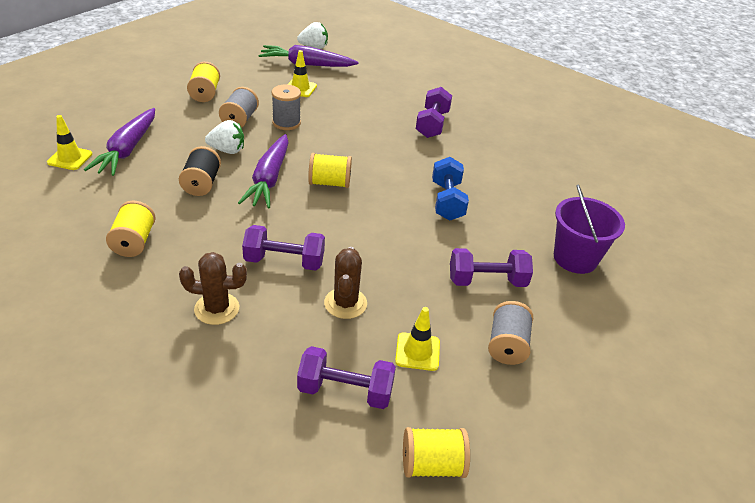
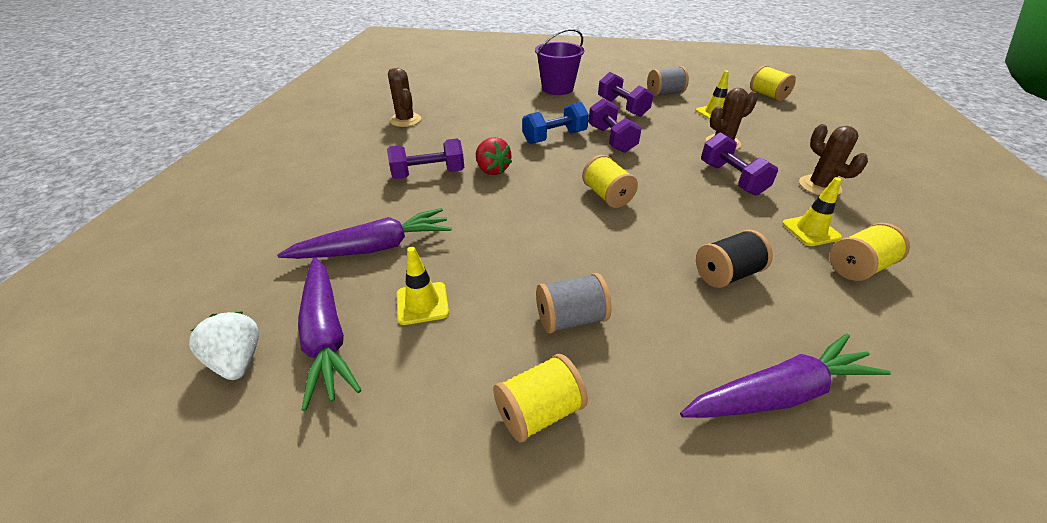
camera: 115 degrees left, 0 degrees up
(70, 158) = (891, 452): yellow traffic cone -> yellow traffic cone (810, 230)
(227, 150) = (647, 290): white strawberry -> none
(269, 179) = (652, 233): purple carrot -> purple carrot (374, 248)
(286, 123) = (531, 272): grey spool -> none
(345, 391) = (777, 124): purple dumbbell -> purple dumbbell (611, 139)
(415, 150) = (492, 170): none -> red strawberry
(541, 140) = (405, 120): none -> brown cactus

